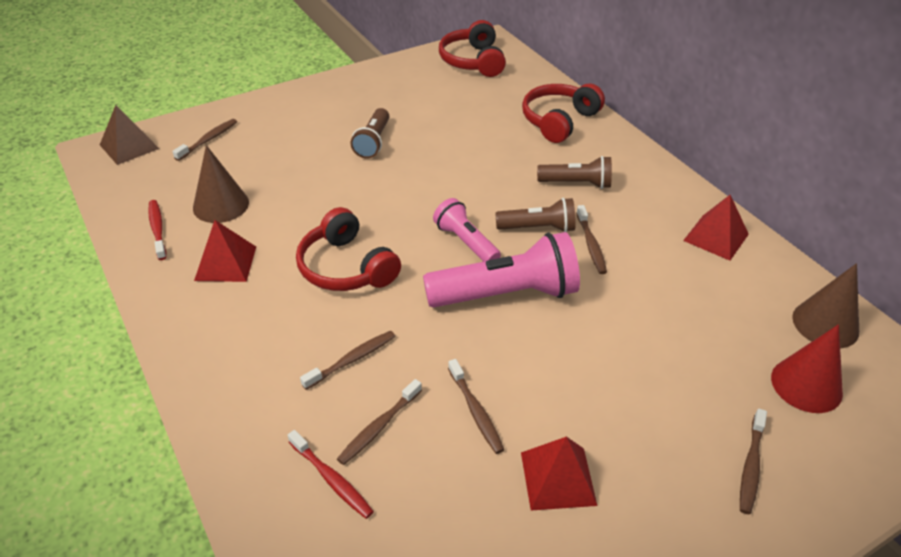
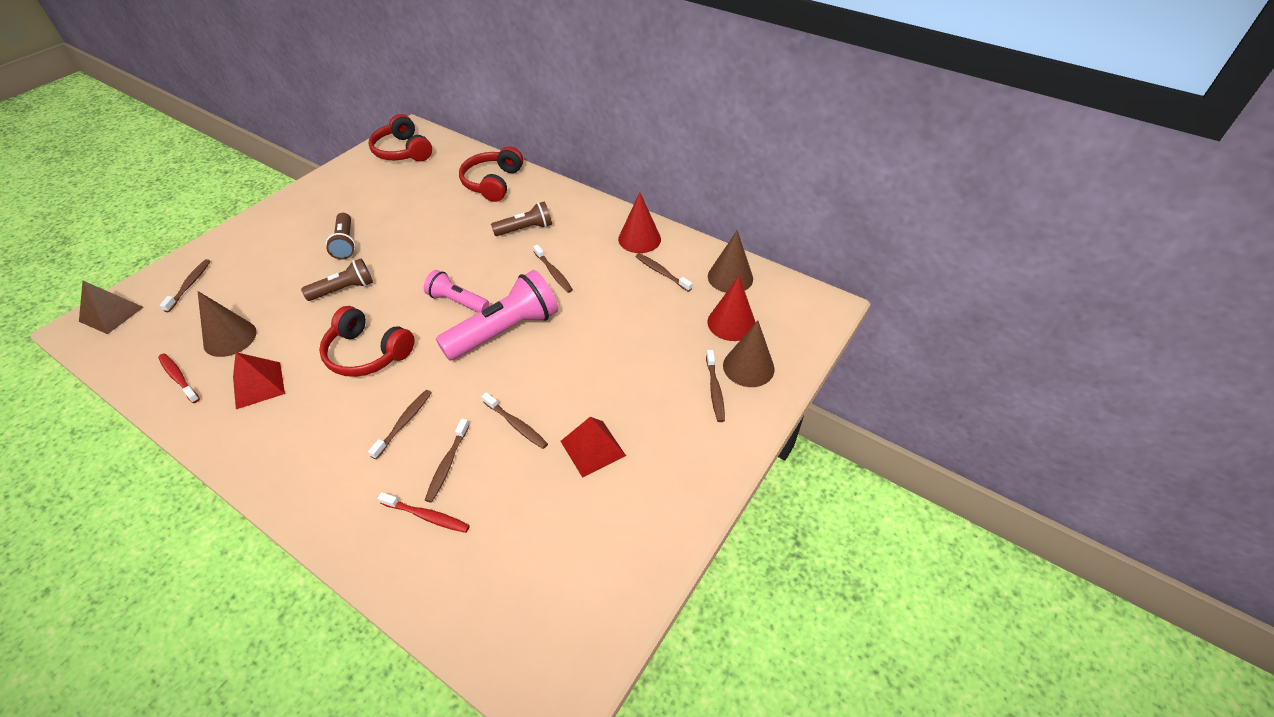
camera: 25 degrees left, 5 degrees up
(538, 228) = (509, 272): brown flashlight -> brown flashlight (344, 289)
(716, 237) = (639, 239): red pyramid -> red cone
(730, 288) = (661, 272): none -> brown toothbrush
(811, 453) = (748, 367): none -> brown cone

